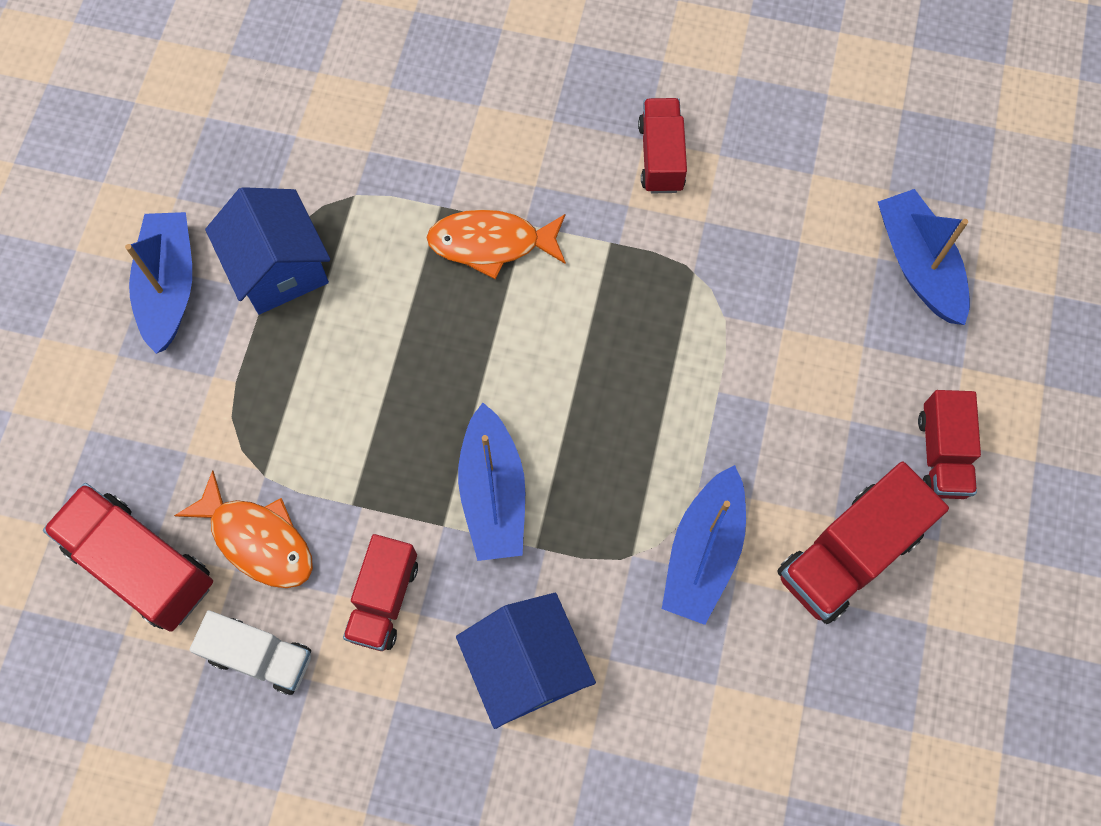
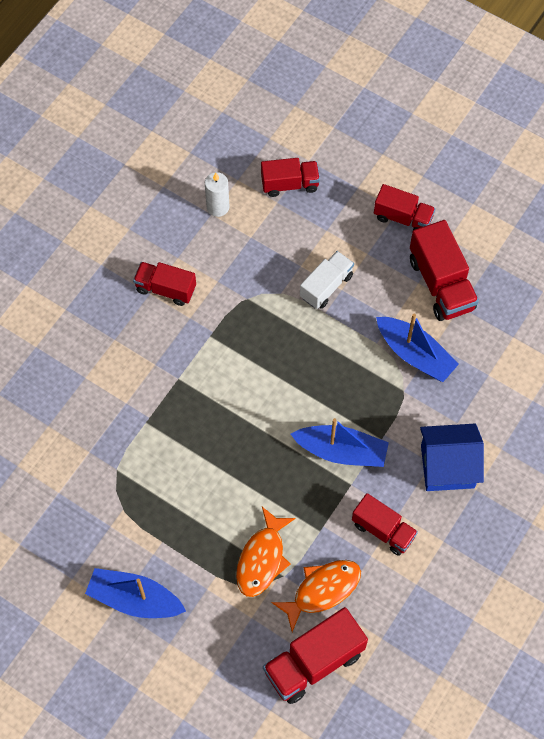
camera: 70 degrees left, 5 degrees down
(260, 656) = (393, 608): white truck -> white truck (326, 286)
(279, 268) = (149, 529): blue house -> none
(491, 243) = (183, 401): orange fish -> orange fish (262, 558)
(828, 178) = (218, 207): none -> white candle
(918, 265) = (290, 184): blue boat -> red truck

